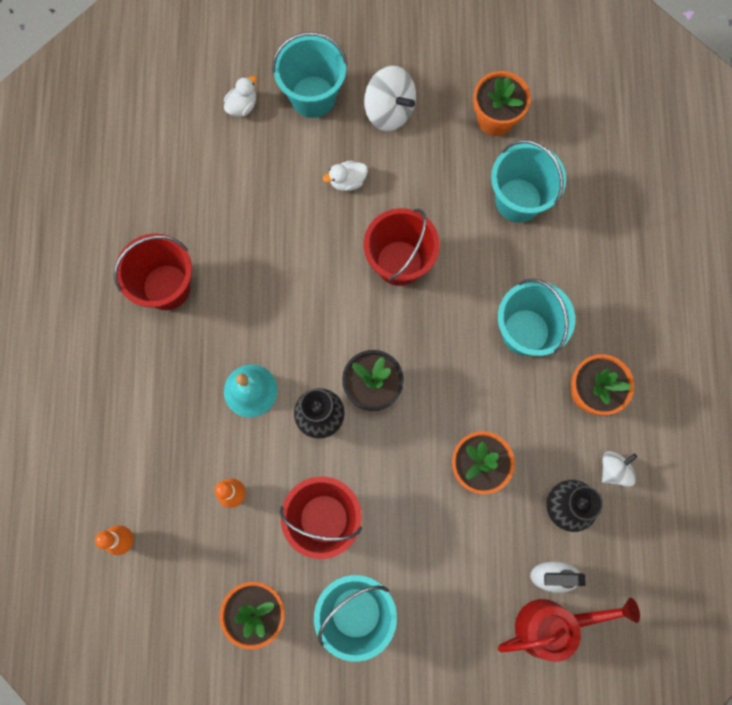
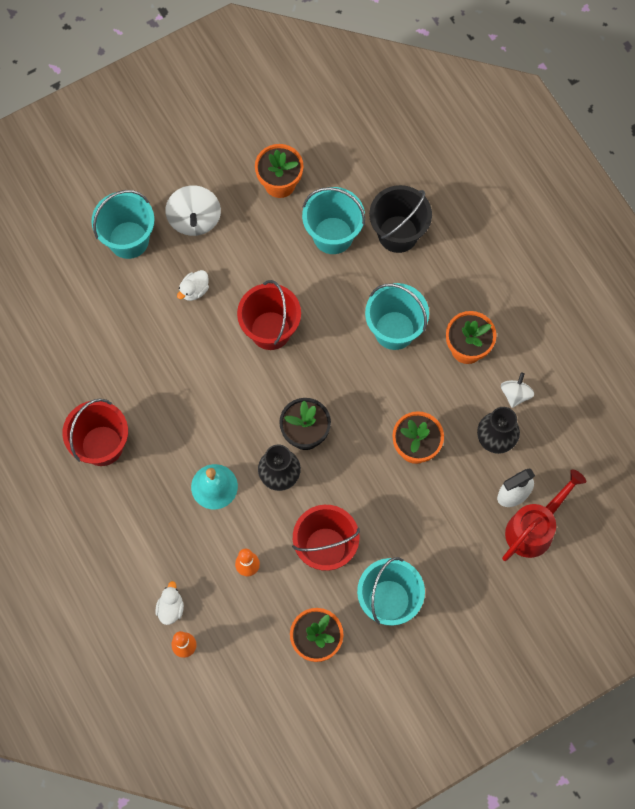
camera: 30 degrees left, 5 degrees down
(242, 106) = (77, 276): white duck -> white duck (170, 608)
(389, 110) = (194, 219): white spinning top -> white spinning top turned 75 degrees clockwise
(586, 234) = (398, 234): none -> black bucket

